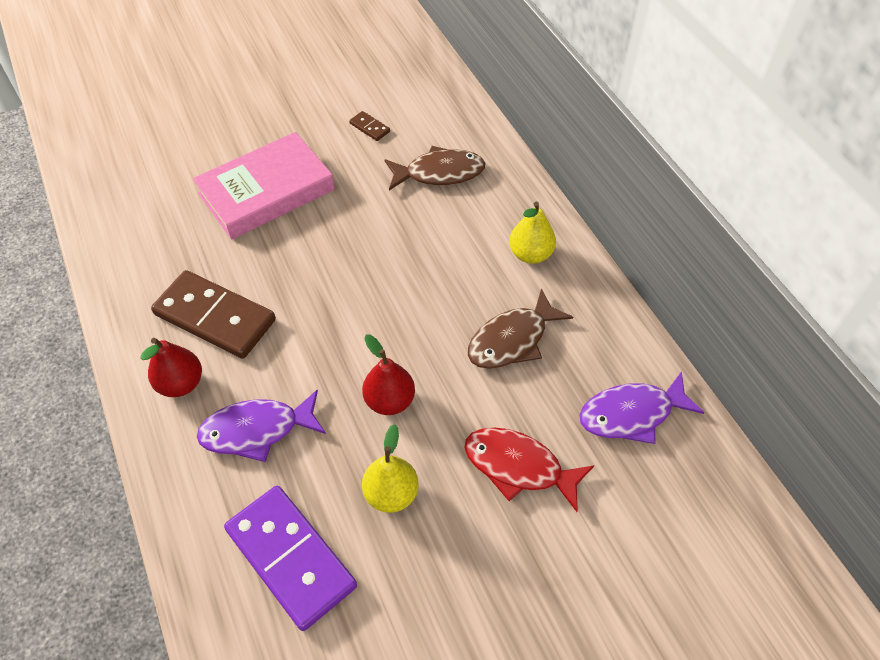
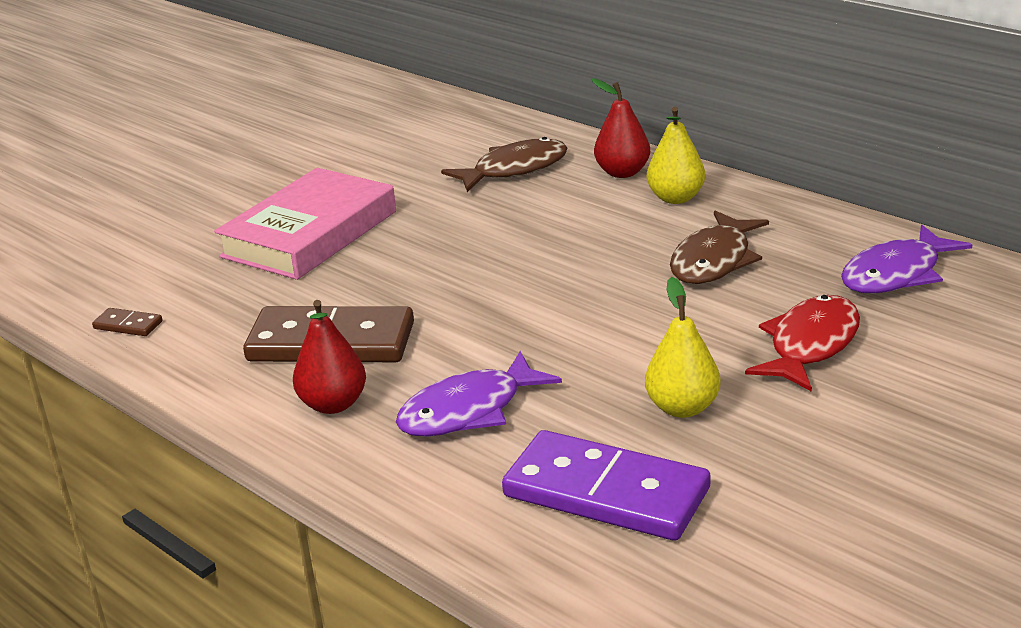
camera: 20 degrees left, 25 degrees down
(369, 127) = (397, 158): brown domino -> brown domino (128, 325)
(389, 401) = (613, 342): red pear -> red pear (622, 172)
(518, 467) = (810, 345): red fish -> red fish turned 120 degrees clockwise

